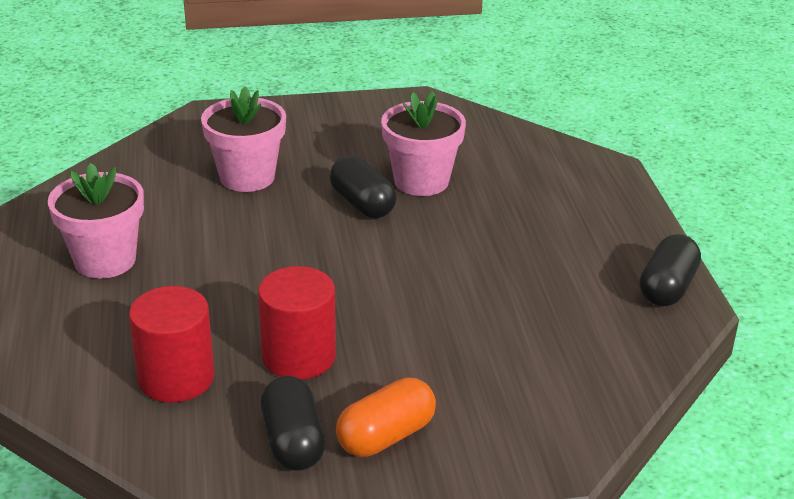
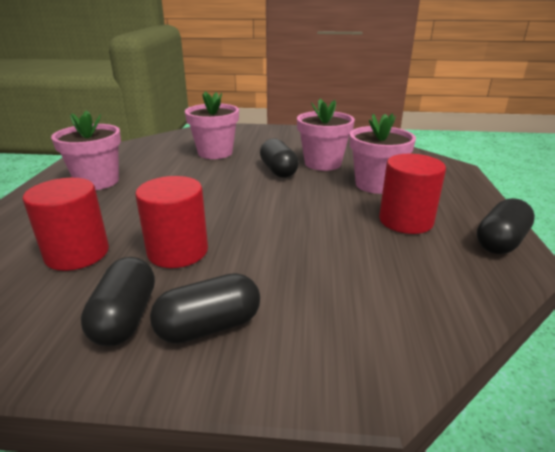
camera: 15 degrees right, 5 degrees down
(386, 436) = (209, 327): orange capsule -> black capsule
(507, 214) = (376, 185): none -> pink flower pot
(556, 272) = (405, 221): none -> red cylinder

